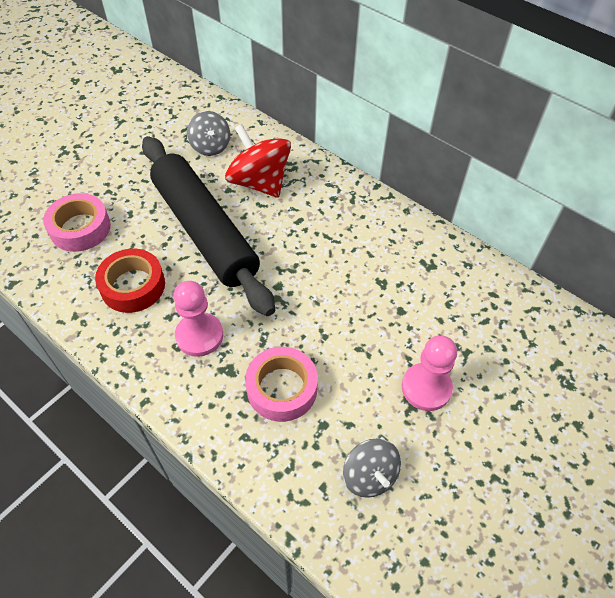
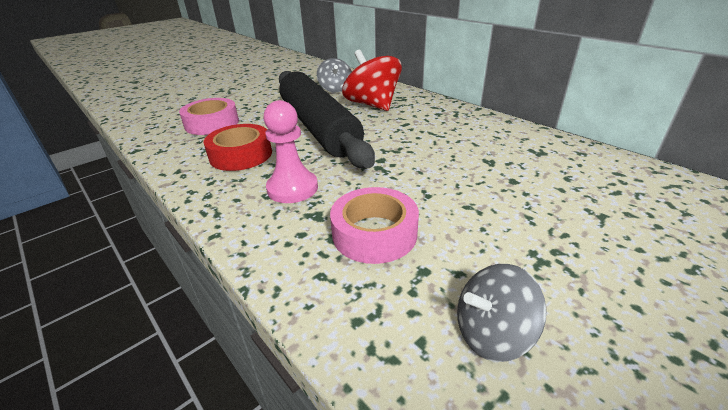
camera: 10 degrees right, 20 degrees down
(369, 476) = (492, 333): grey spinning top -> grey spinning top turned 90 degrees clockwise
(426, 388) = (558, 243): pink pawn -> none

